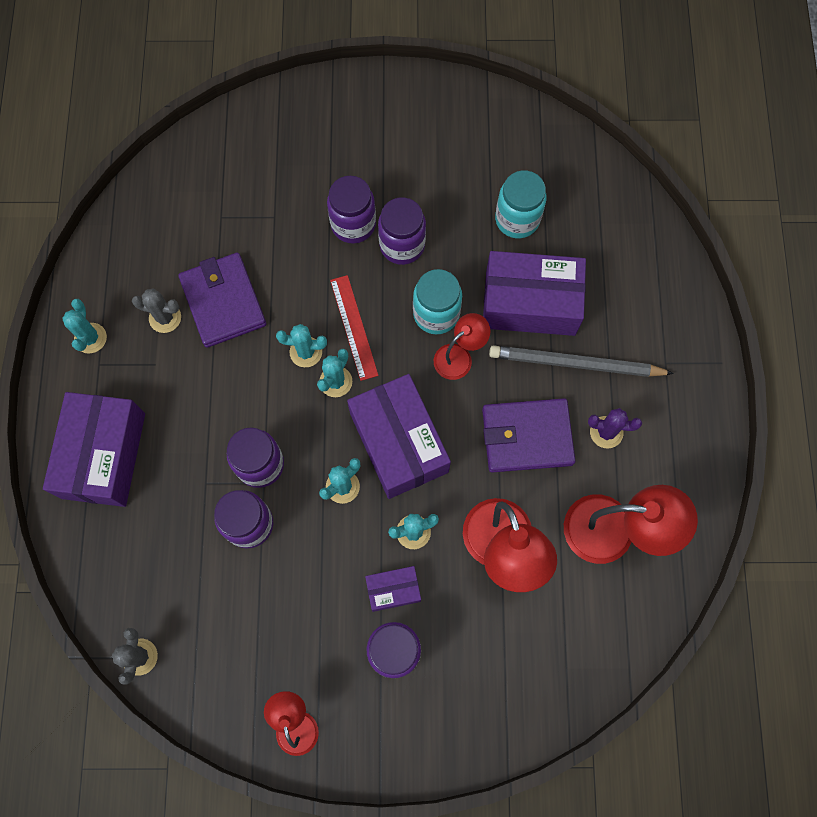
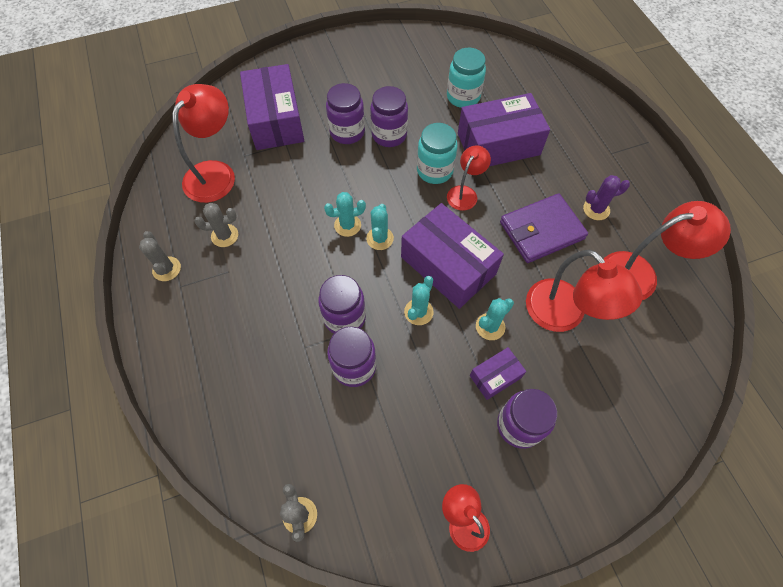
camera: 20 degrees left, 10 degrees down
(90, 338) = (166, 269): turquoise cactus -> grey cactus
(103, 455) = (207, 355): purple box -> purple box (275, 120)
(180, 230) = (215, 173): none -> red lamp
(223, 302) = (268, 211): purple wallet -> none
(353, 327) = (377, 197): red ruler -> none
(575, 364) = (550, 172): grey pencil -> none

